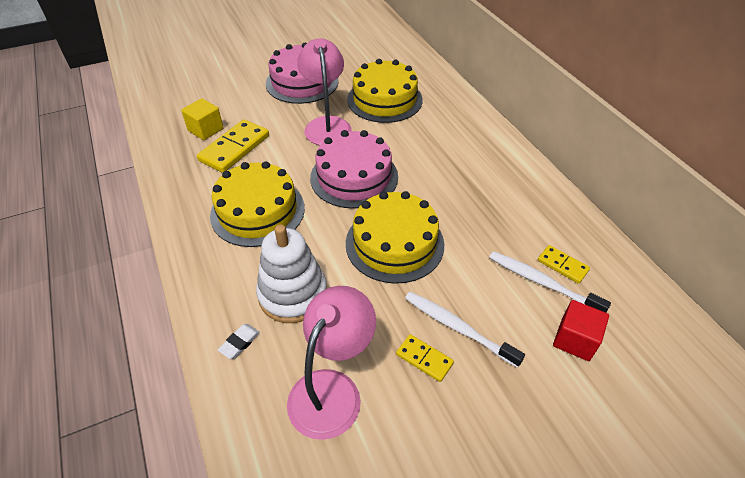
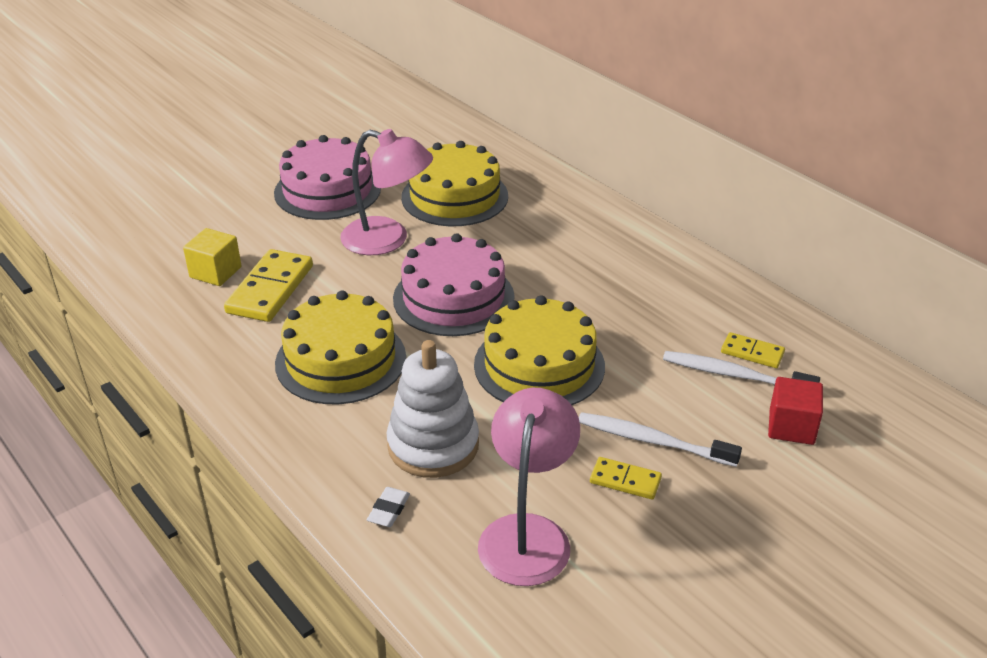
camera: 15 degrees left, 10 degrees down
(326, 125) = (387, 240): pink lamp -> pink lamp turned 135 degrees clockwise

